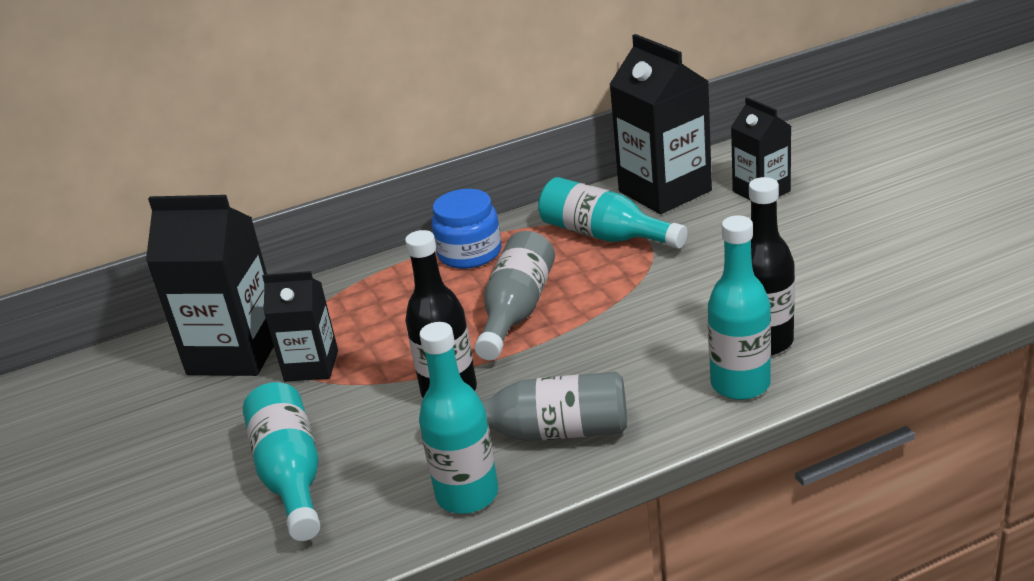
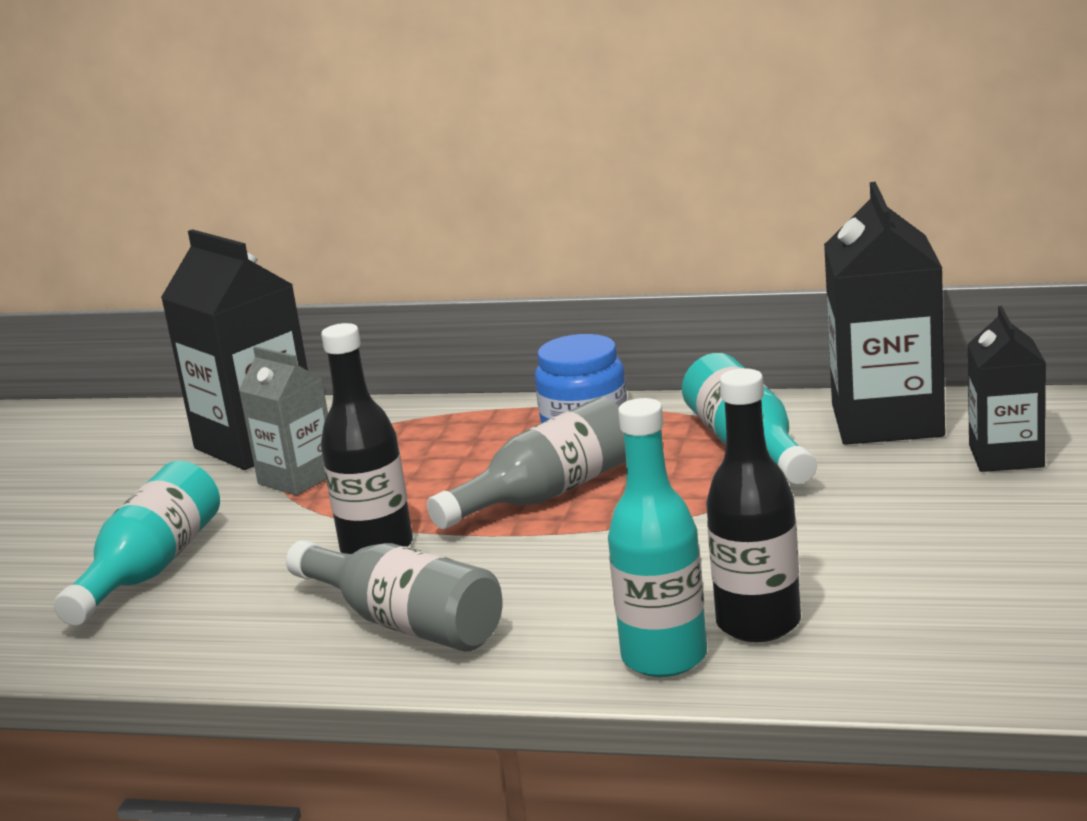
camera: 35 degrees right, 10 degrees down
(311, 366) = (298, 478): black carton -> grey carton
(467, 495) = (257, 650): turquoise bottle -> none

